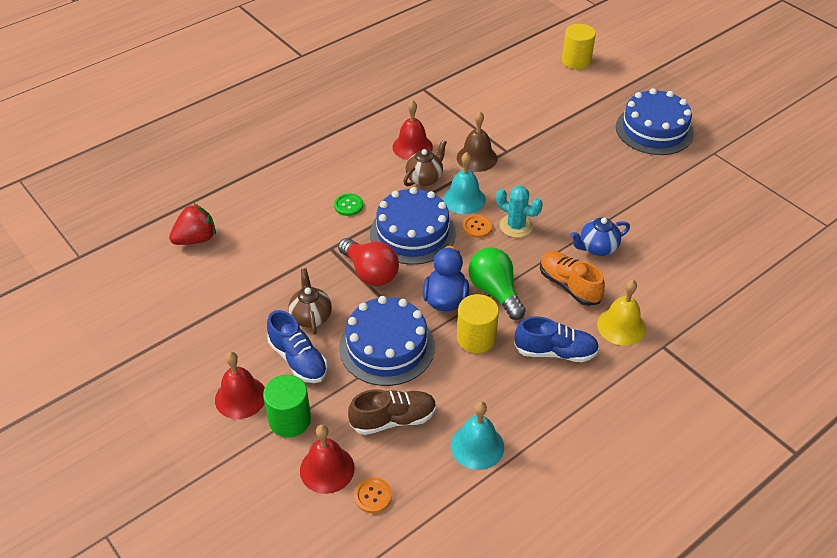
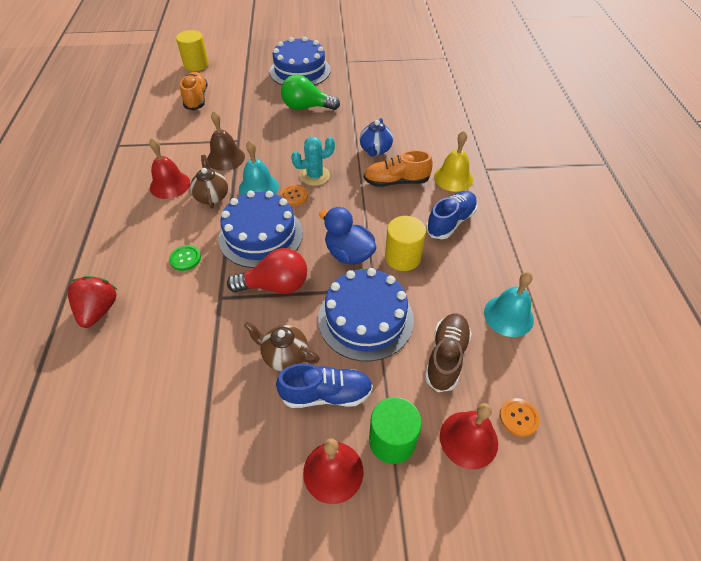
camera: 55 degrees left, 5 degrees up
(196, 239) = (90, 403): red strawberry -> red strawberry (99, 310)
(495, 292) = (367, 221): green light bulb -> green light bulb (306, 107)
(530, 92) = (196, 99): none -> orange shoe

